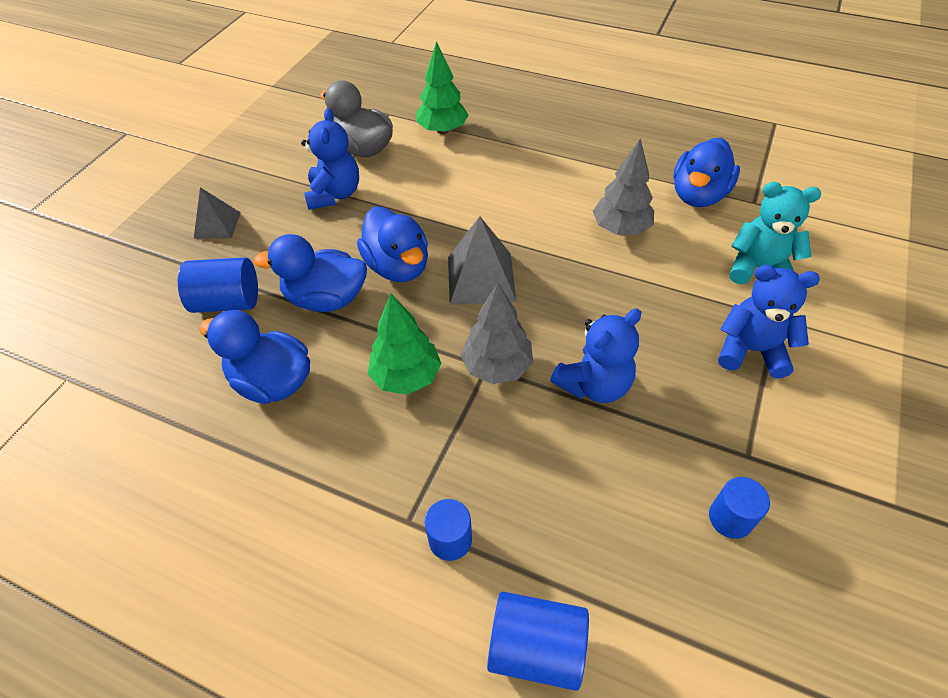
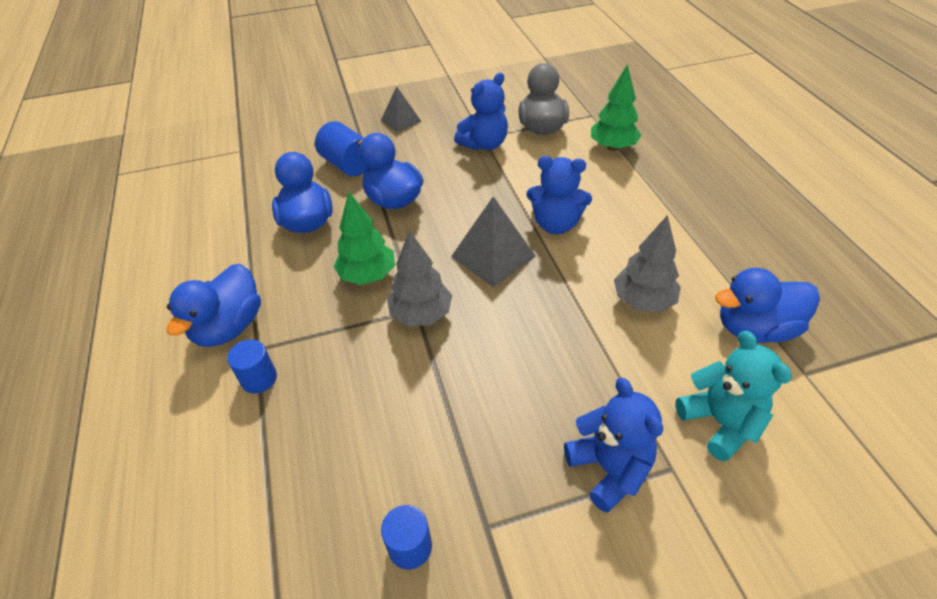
camera: 50 degrees right, 5 degrees down
(398, 266) = (456, 211): blue duck -> blue duck (229, 327)
(536, 647) = (209, 476): blue cylinder -> none
(594, 384) = (460, 379): blue teddy bear -> blue teddy bear (556, 224)

